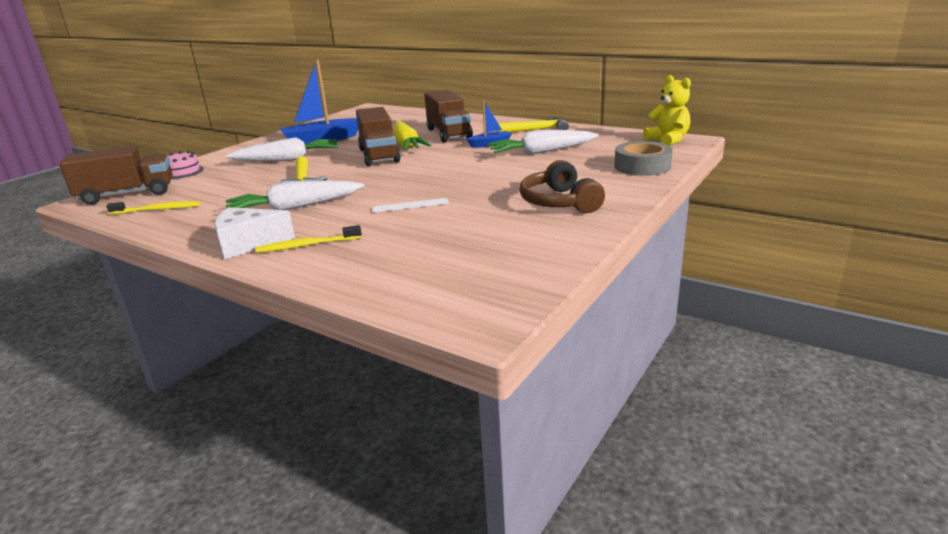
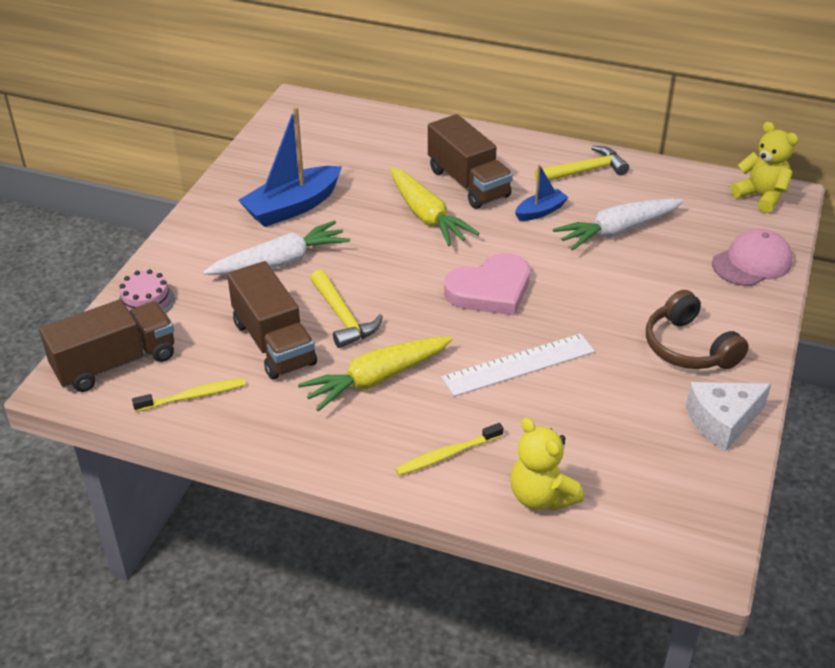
camera: 15 degrees left, 15 degrees up
(248, 243) = (374, 457): white cheese -> white cheese (722, 422)
(294, 208) = (376, 379): white carrot -> yellow carrot
(362, 272) = (541, 496): none -> yellow teddy bear
(379, 155) = (405, 246): brown truck -> brown truck (274, 343)
(410, 205) = (518, 365): white ruler -> white ruler, size x1.74
(422, 173) = (490, 290): none -> pink heart
(642, 166) = (752, 262): grey tape -> pink cap

